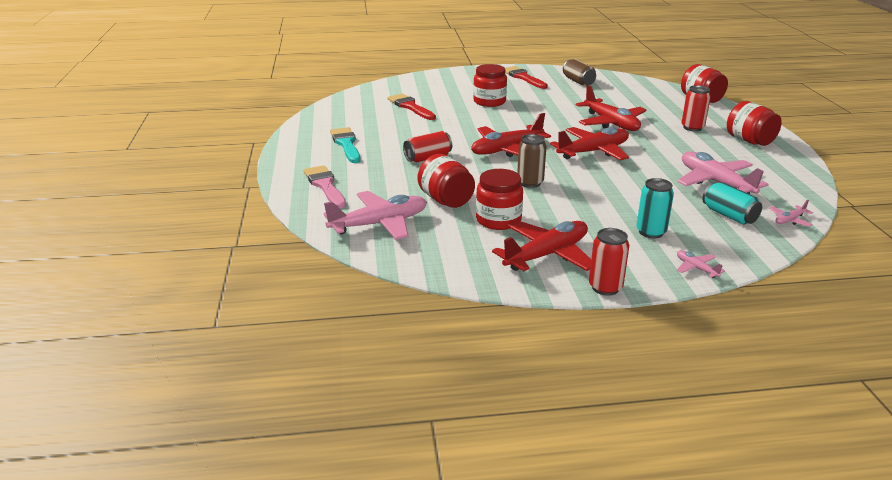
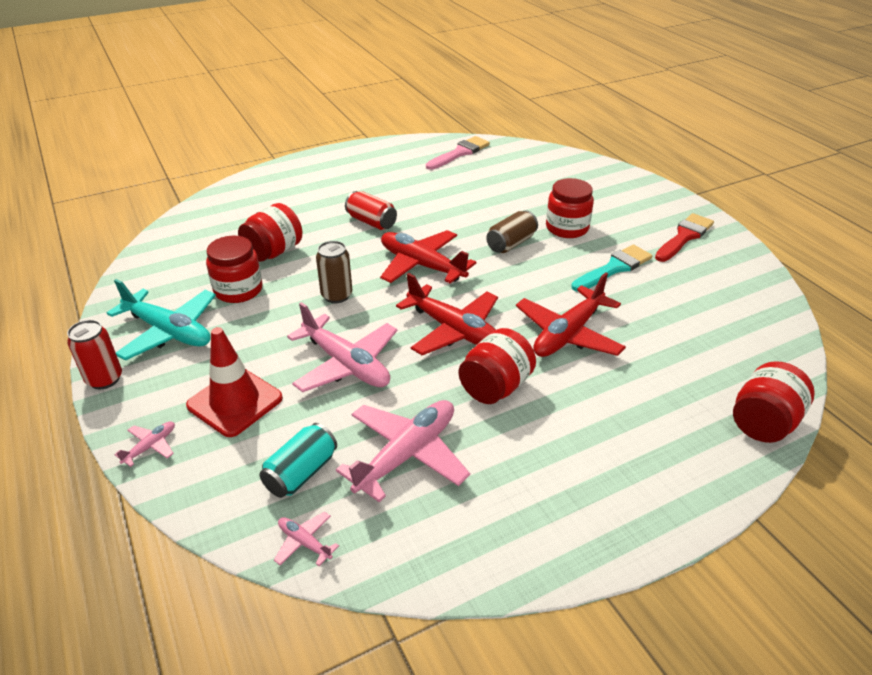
camera: 70 degrees right, 10 degrees up
(325, 185) = (283, 185): pink brush -> pink brush (460, 153)
(346, 144) = (381, 173): turquoise brush -> turquoise brush (614, 268)
(380, 224) = (214, 228): pink plane -> pink plane (346, 364)
(410, 107) = (506, 183): red brush -> none
(547, 255) = (169, 332): red plane -> turquoise plane
(578, 81) = (717, 284): brown can -> brown can (511, 243)
(651, 232) = (235, 402): turquoise can -> red traffic cone
(692, 128) = (613, 419): red can -> none
(749, 141) = (602, 493): red jar -> red jar (495, 387)

